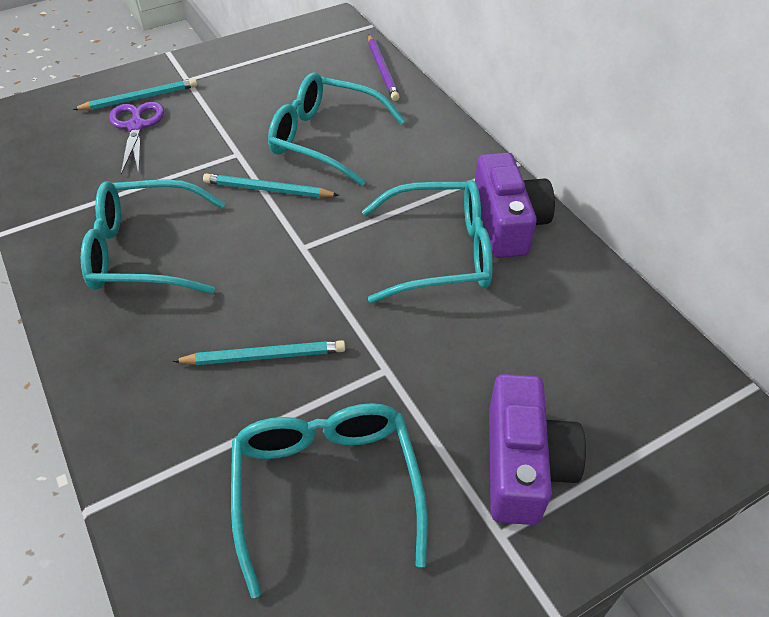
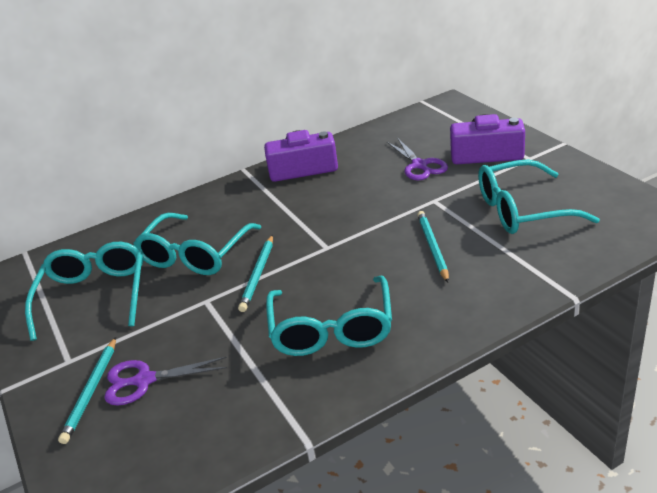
camera: 85 degrees left, 15 degrees down
(139, 98) = (91, 391): turquoise pencil -> turquoise pencil turned 150 degrees counterclockwise
(382, 69) = (103, 237): purple pencil -> none
(440, 253) = (332, 190): turquoise glasses -> turquoise glasses (94, 295)
(498, 361) = (419, 165): none -> purple scissors

